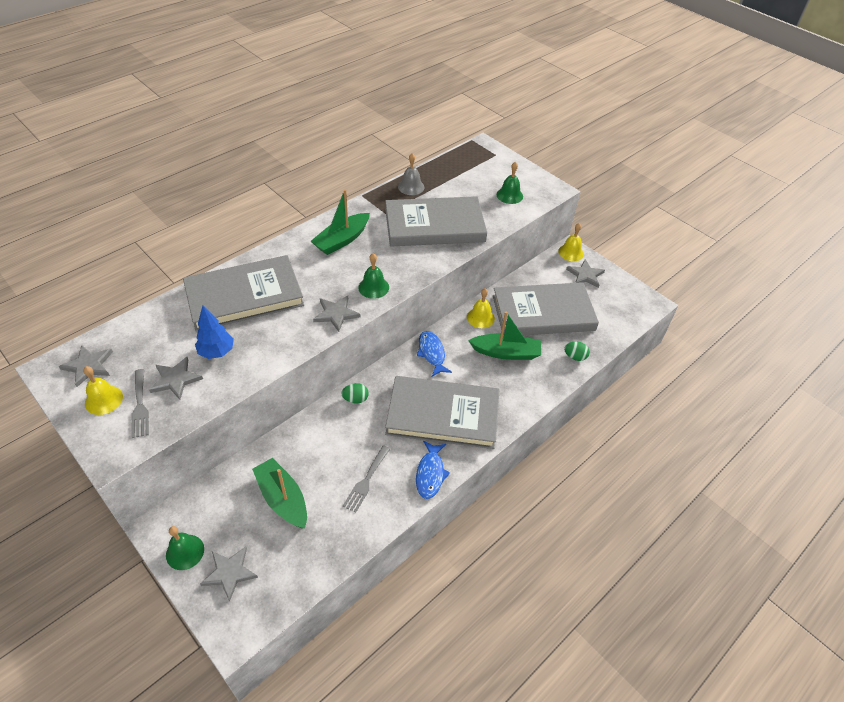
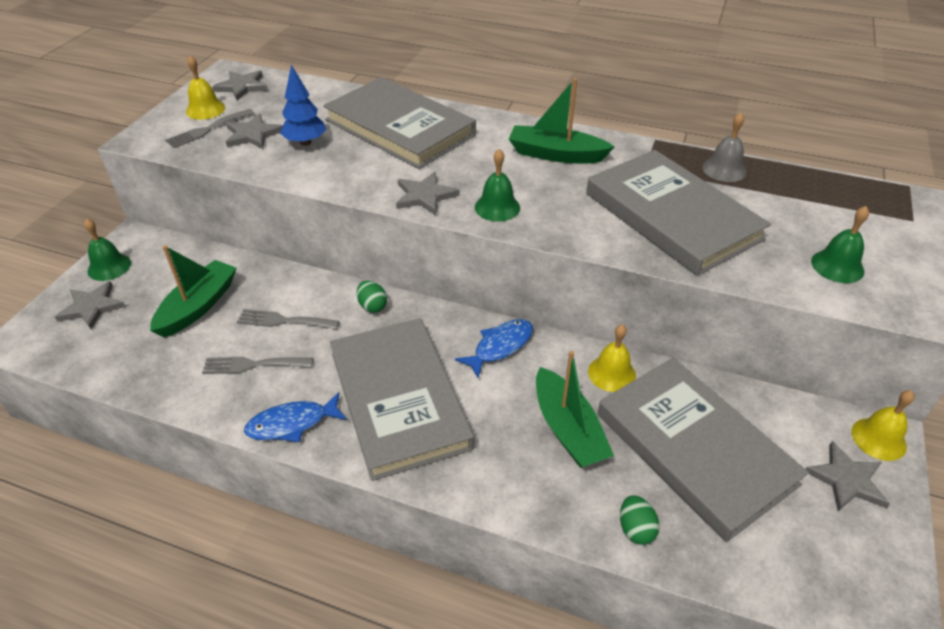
camera: 65 degrees right, 5 degrees down
(335, 451) = (283, 321): none -> grey fork

